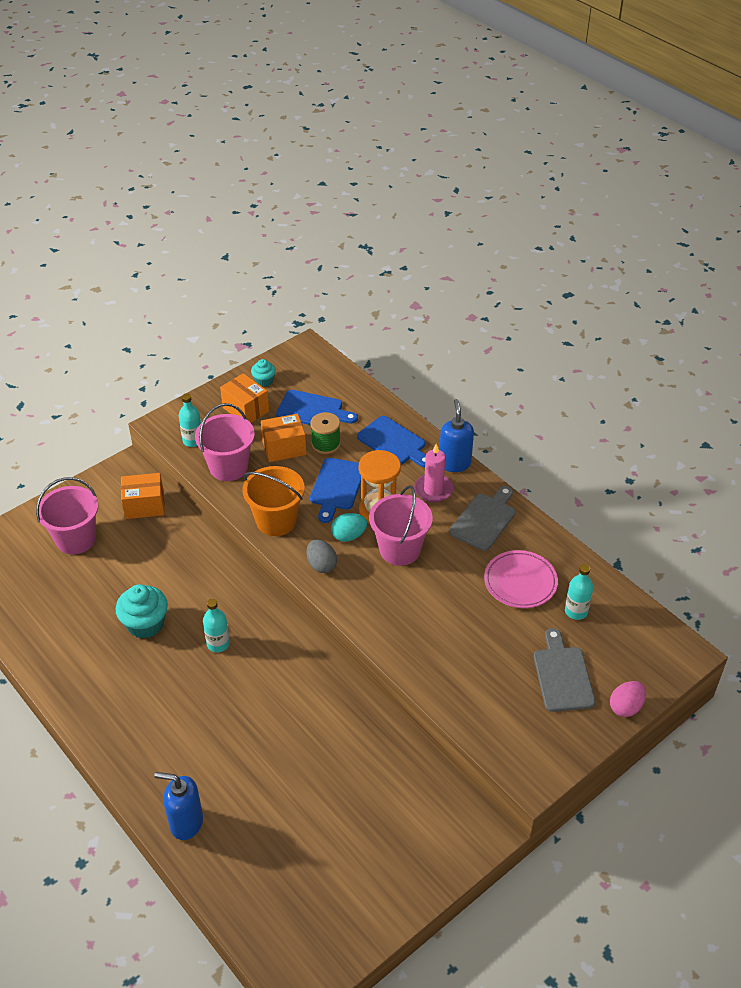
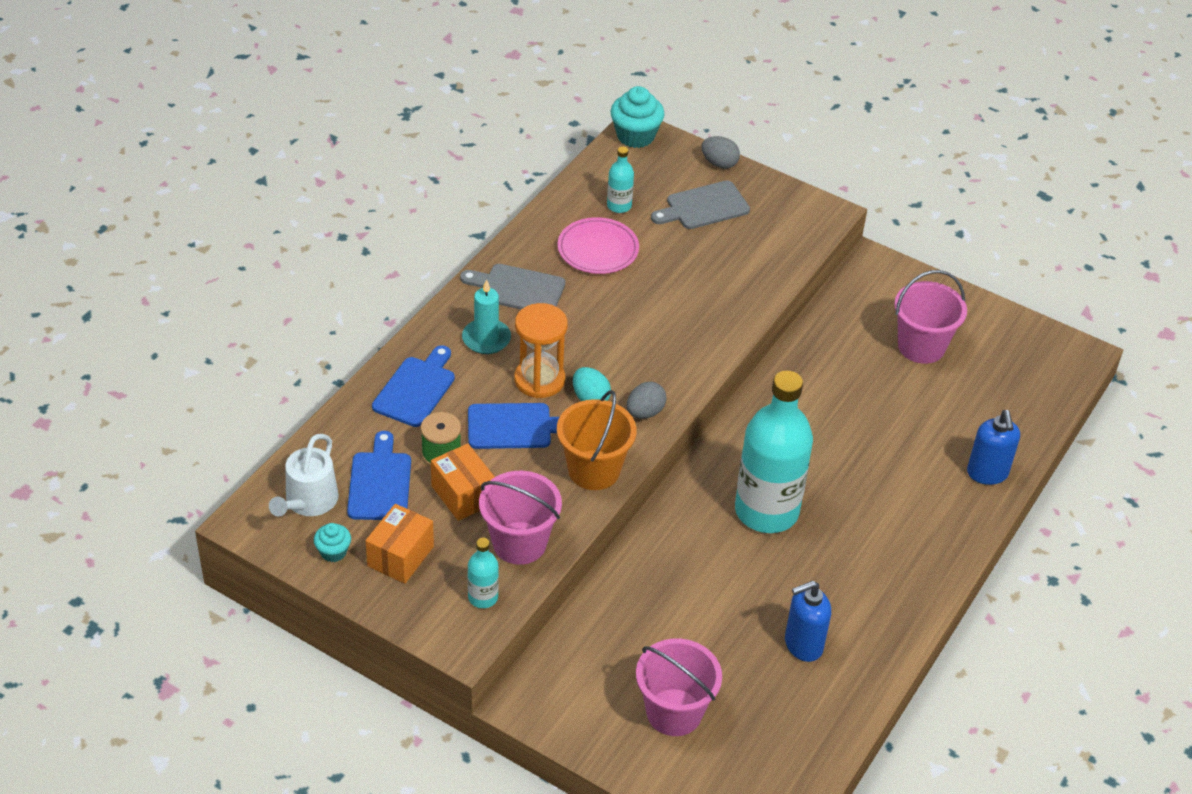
camera: 110 degrees left, 0 degrees up
(144, 505) = (585, 655): orange box -> none
(145, 624) = (772, 588): turquoise cupcake -> turquoise cupcake (635, 136)
(218, 644) = (766, 511): turquoise bottle -> turquoise bottle, size x2.32
(311, 376) = (308, 501): none -> white watering can
(400, 549) = (593, 350): pink bucket -> pink bucket (921, 346)
(433, 490) = (486, 339): pink candle -> turquoise candle
(454, 463) = (434, 328): blue soap dispenser -> blue soap dispenser (803, 645)
(626, 707) = (719, 163): pink egg -> grey egg

